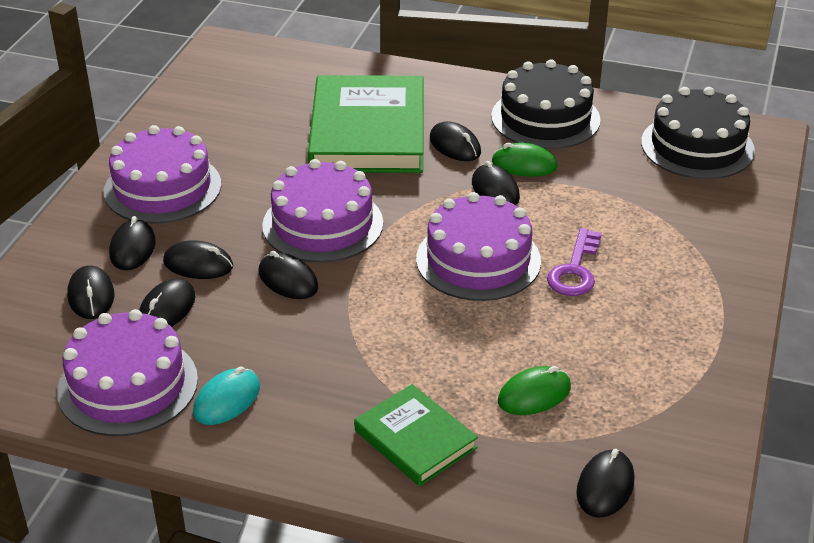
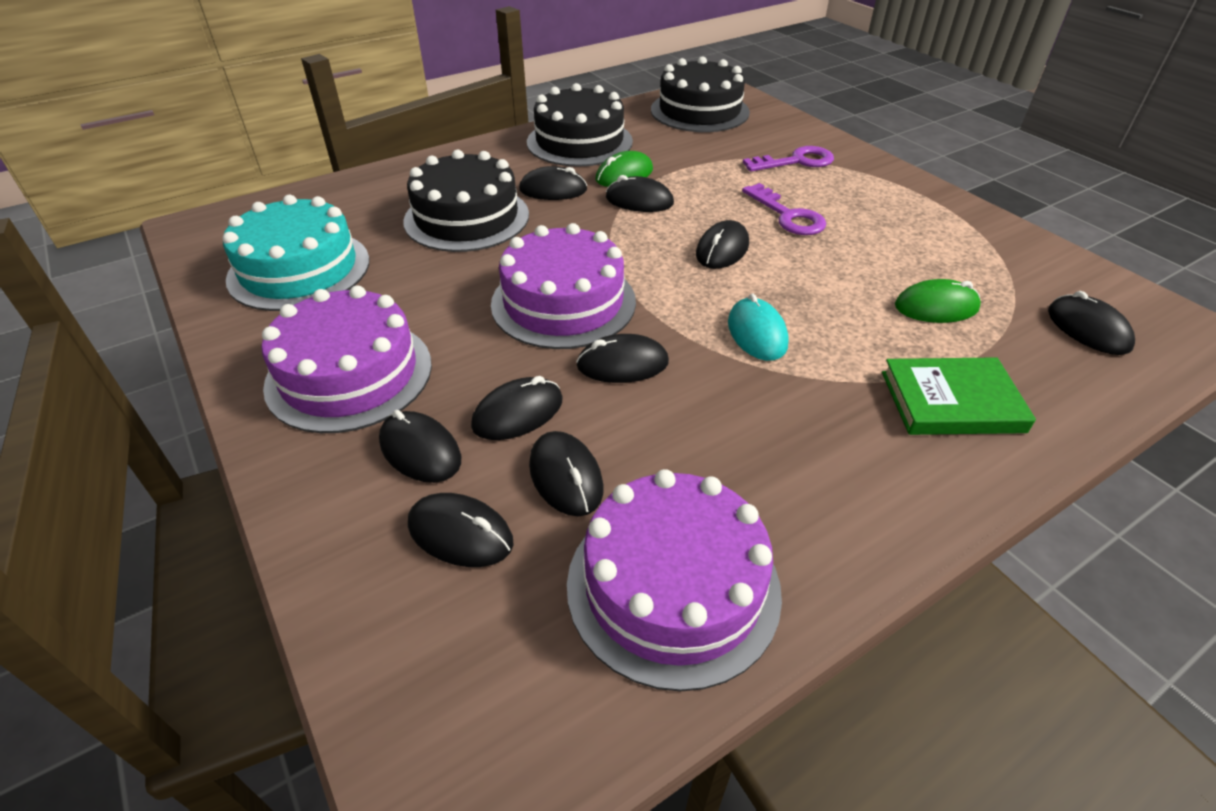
camera: 50 degrees left, 5 degrees up
(227, 400) = (780, 507): turquoise mouse -> turquoise mouse (757, 333)
(230, 109) = (299, 269): none -> turquoise cake
(367, 132) = (467, 218): green book -> black cake
(478, 260) = (722, 249): purple cake -> black mouse
(534, 395) = (936, 307): green mouse -> green mouse turned 75 degrees clockwise
(679, 237) = (796, 161): none -> purple key

